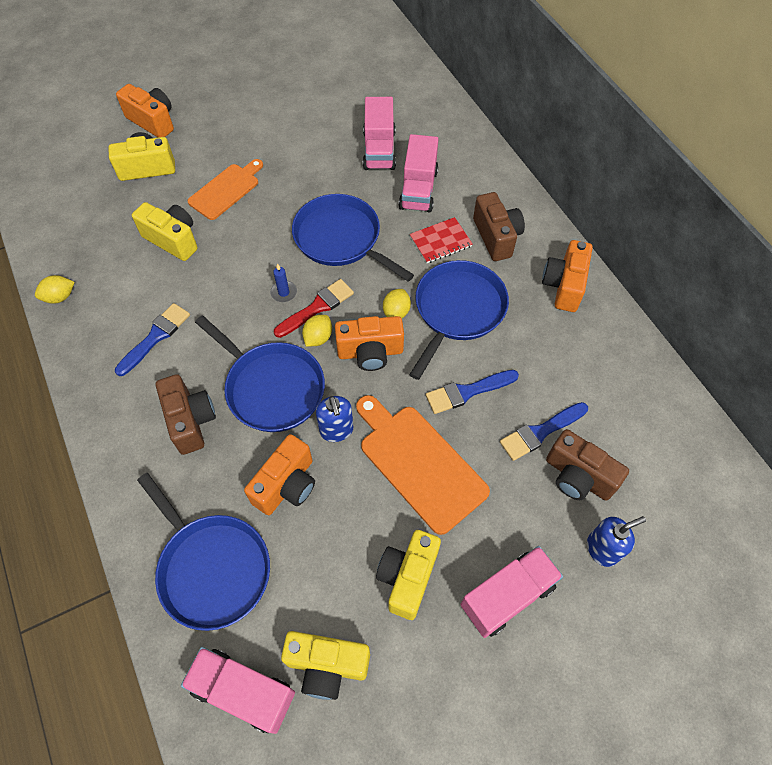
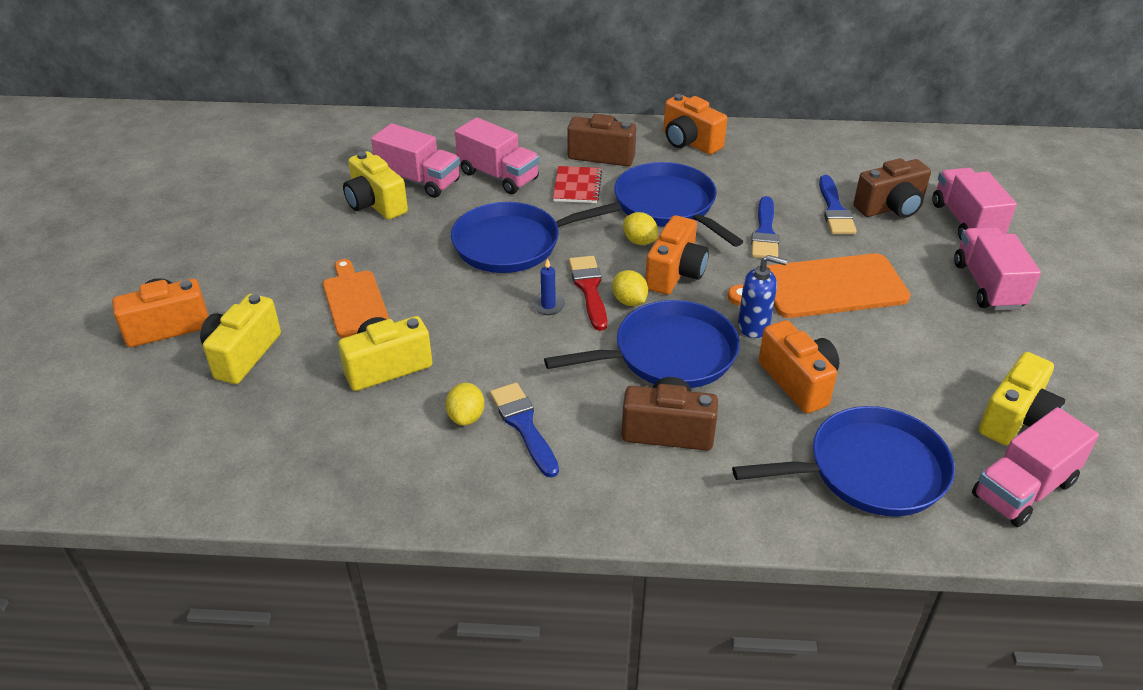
camera: 60 degrees left, 20 degrees down
(60, 297) = (378, 499): yellow lemon -> yellow lemon (466, 417)
(407, 577) = (943, 336): yellow camera -> yellow camera (375, 204)
(602, 549) = (965, 221): blue soap dispenser -> pink truck

